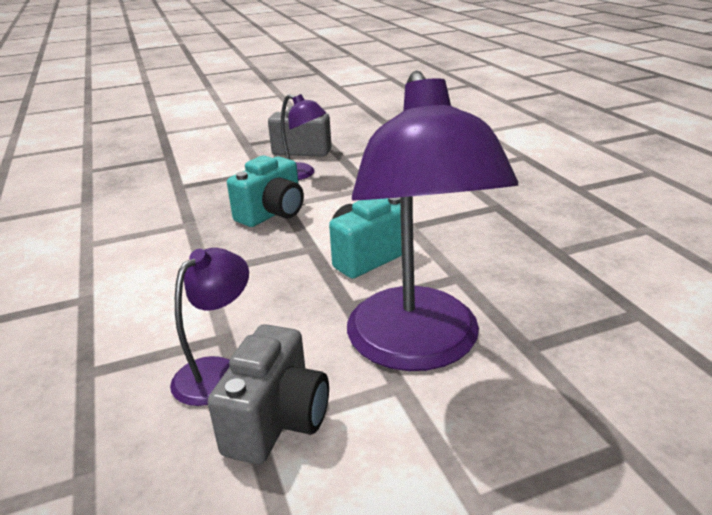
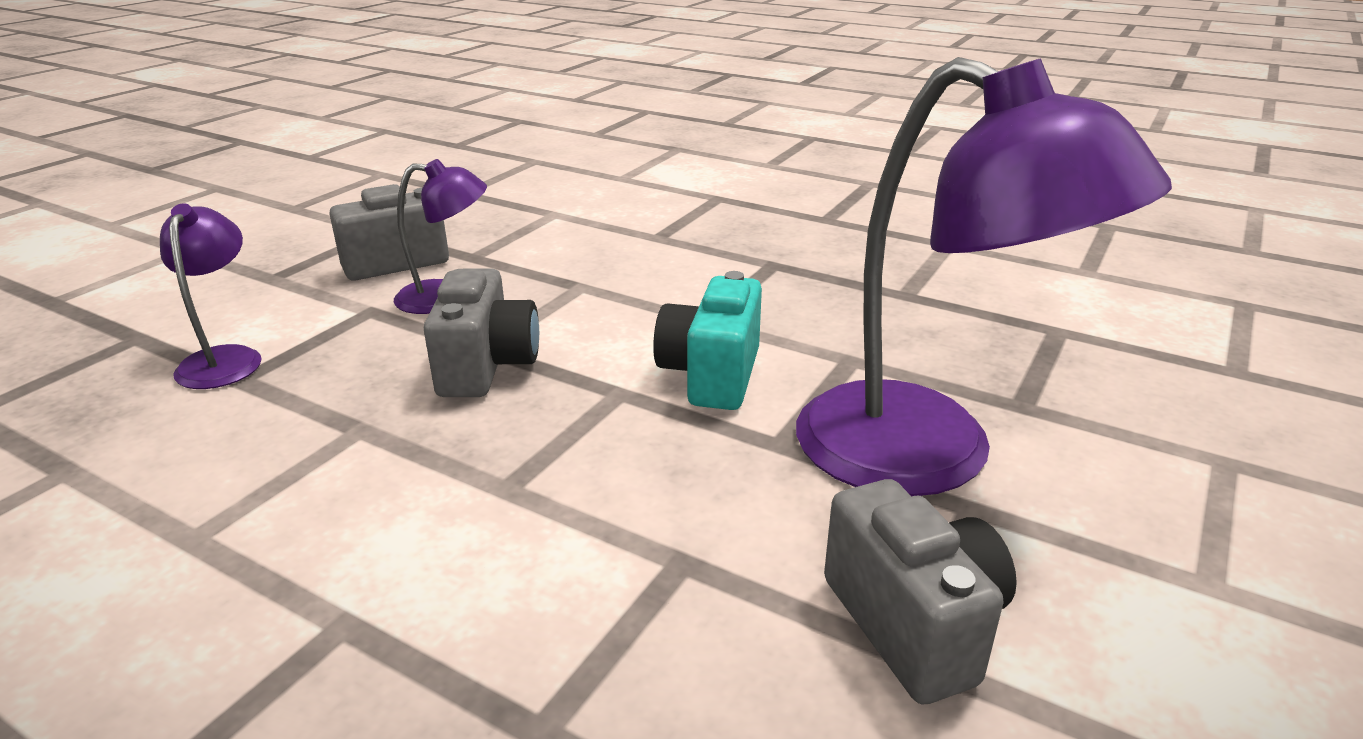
camera: 40 degrees left, 0 degrees up
(217, 371) = (745, 610): purple lamp -> purple lamp (224, 359)
(272, 214) = (487, 366): turquoise camera -> grey camera

